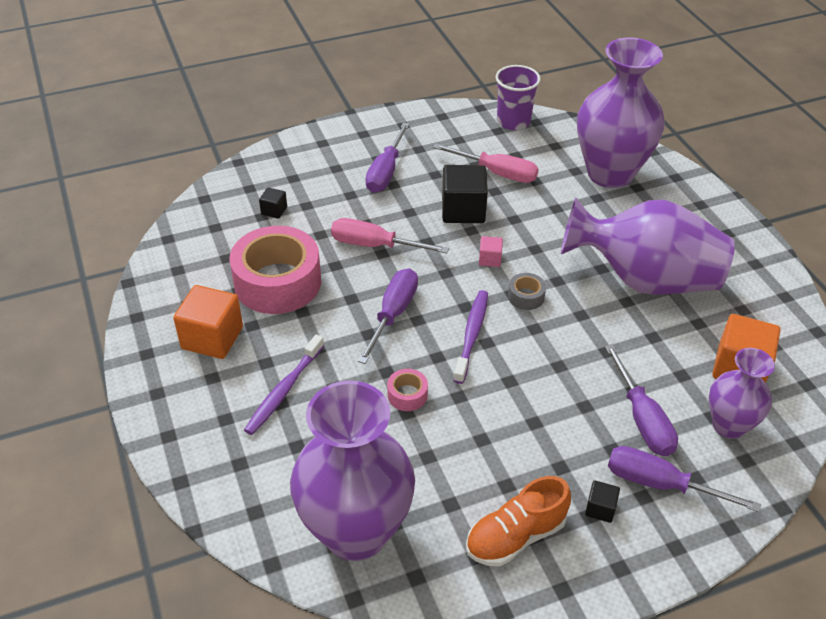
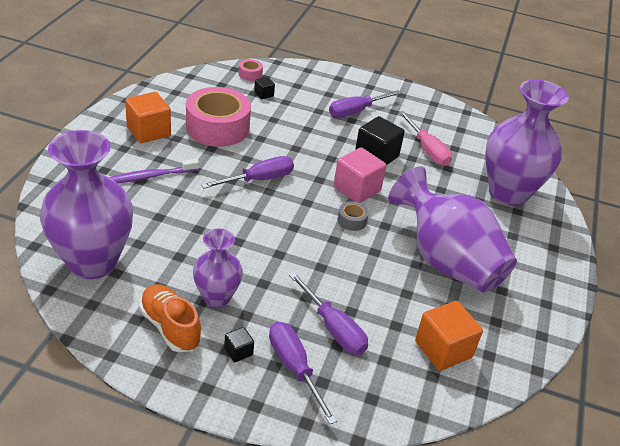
camera: 35 degrees right, 5 degrees down
(374, 245) = (296, 142): pink screwdriver -> none
(407, 395) = (210, 221): pink tape -> pink tape (250, 74)
(472, 335) = (289, 218): purple toothbrush -> none
(490, 259) = (357, 189): pink cube -> pink cube, size x2.06
(513, 122) = (478, 130): purple cup -> none
(515, 536) = (170, 327): orange shoe -> orange shoe turned 45 degrees clockwise
(642, 419) = (333, 328): purple screwdriver -> purple screwdriver turned 60 degrees counterclockwise
(729, 425) = (387, 372): purple vase -> purple vase (217, 297)

